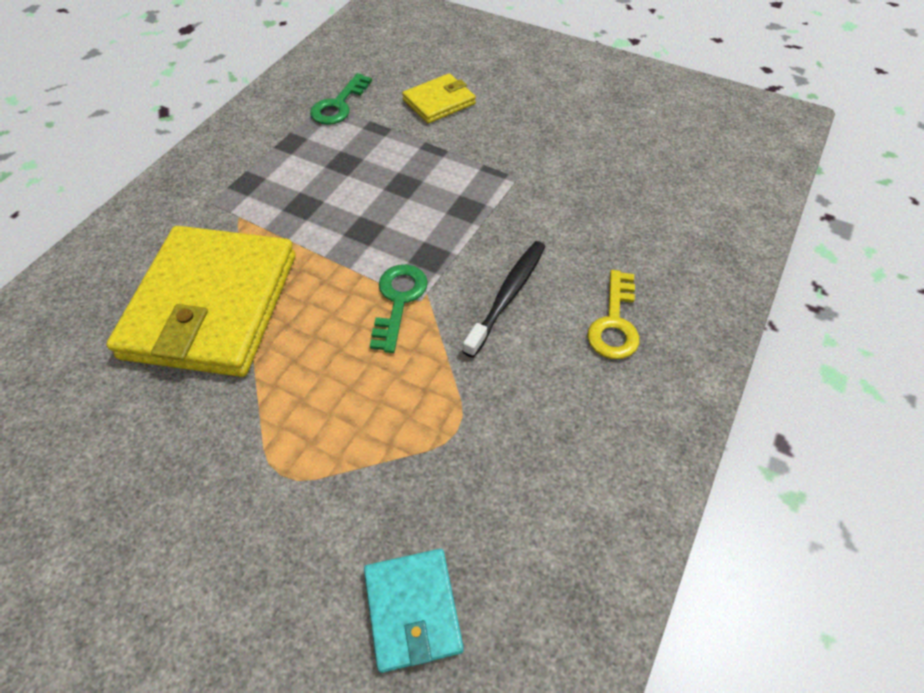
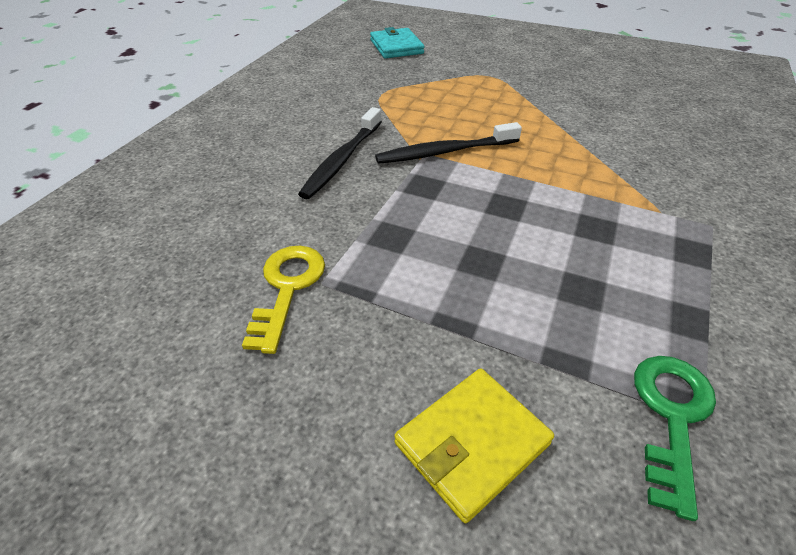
camera: 175 degrees right, 10 degrees down
(212, 305) = (611, 141): yellow wallet -> none
(398, 301) = (445, 152): green key -> black toothbrush
(614, 323) = (246, 147): yellow key -> yellow key (287, 288)

